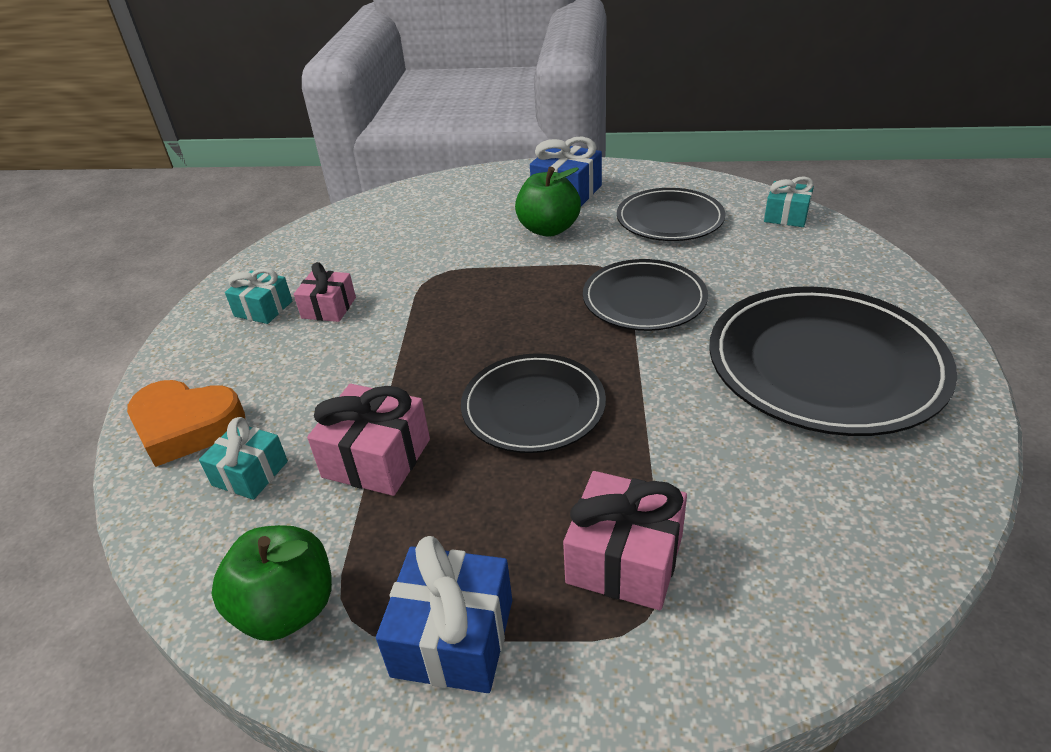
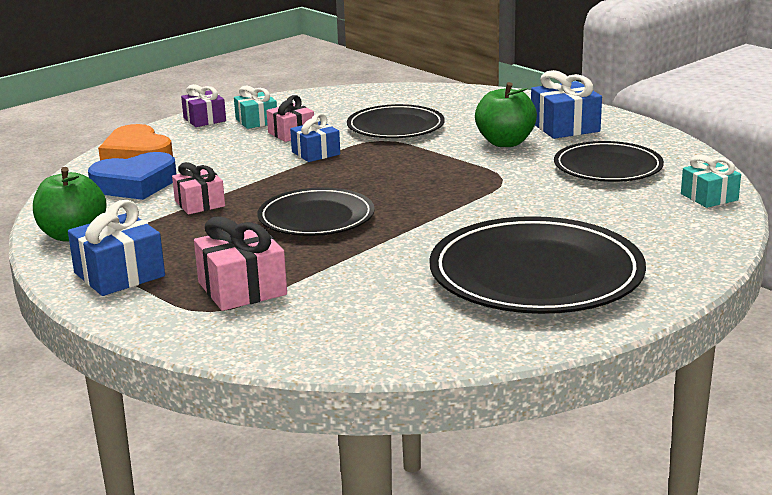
camera: 40 degrees right, 15 degrees down
(196, 333) = (204, 119): none -> purple gift
(250, 473) = (135, 185): turquoise gift -> blue heart
(376, 458) = (199, 203): pink gift -> pink gift, size x0.66
(395, 321) = (316, 153): none -> blue gift
(644, 299) = (488, 199): black plate -> black plate (395, 127)

